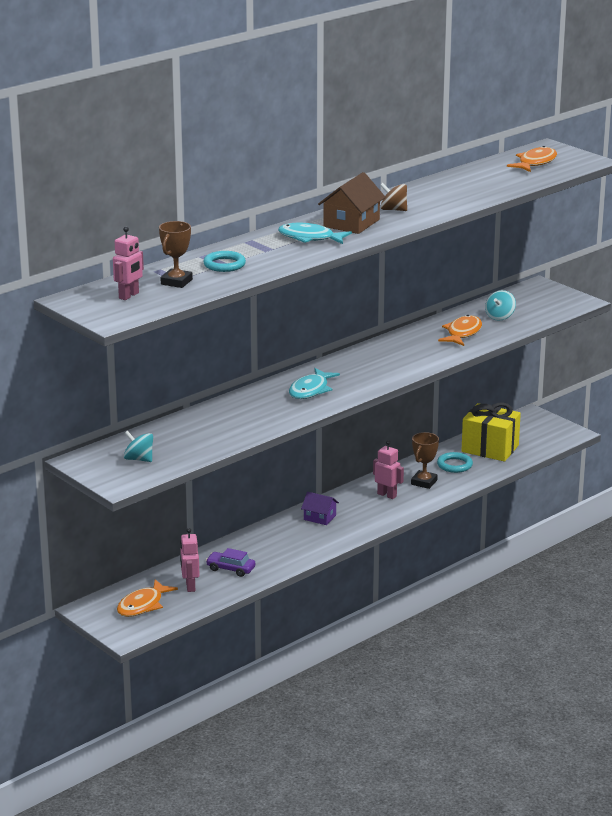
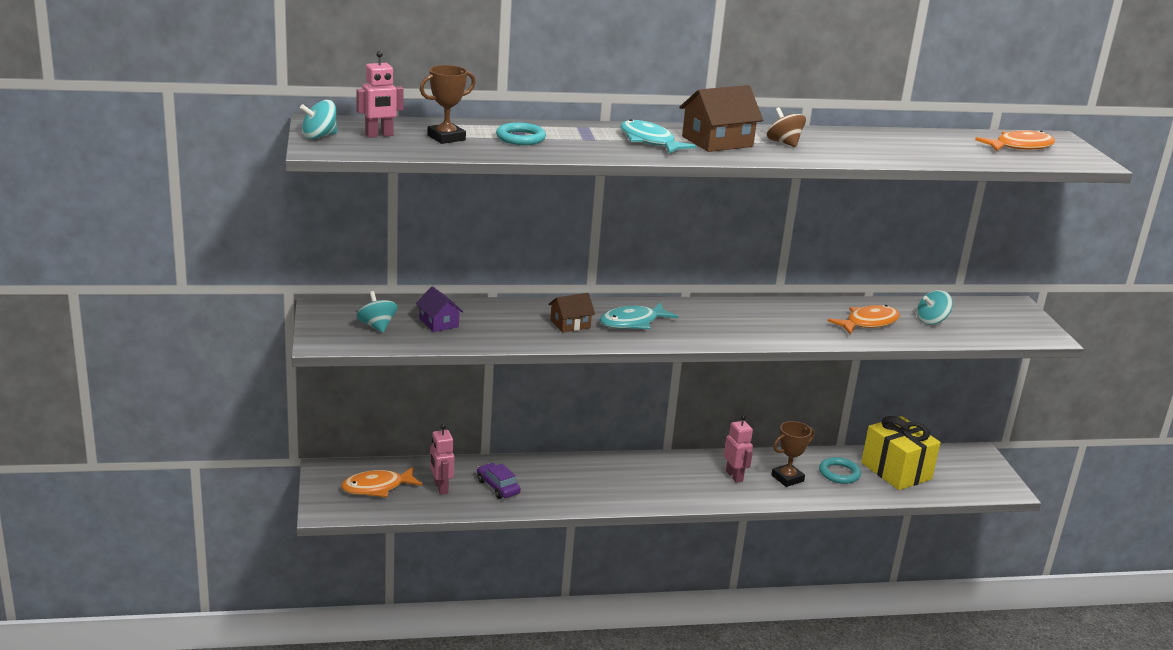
camera: 30 degrees right, 0 degrees up
(91, 311) = (319, 136): none -> turquoise spinning top
(190, 586) = (440, 488): pink robot -> pink robot turned 45 degrees counterclockwise
(270, 407) = (570, 324): none -> brown house
(320, 517) = (642, 471): purple house -> purple house (439, 323)

